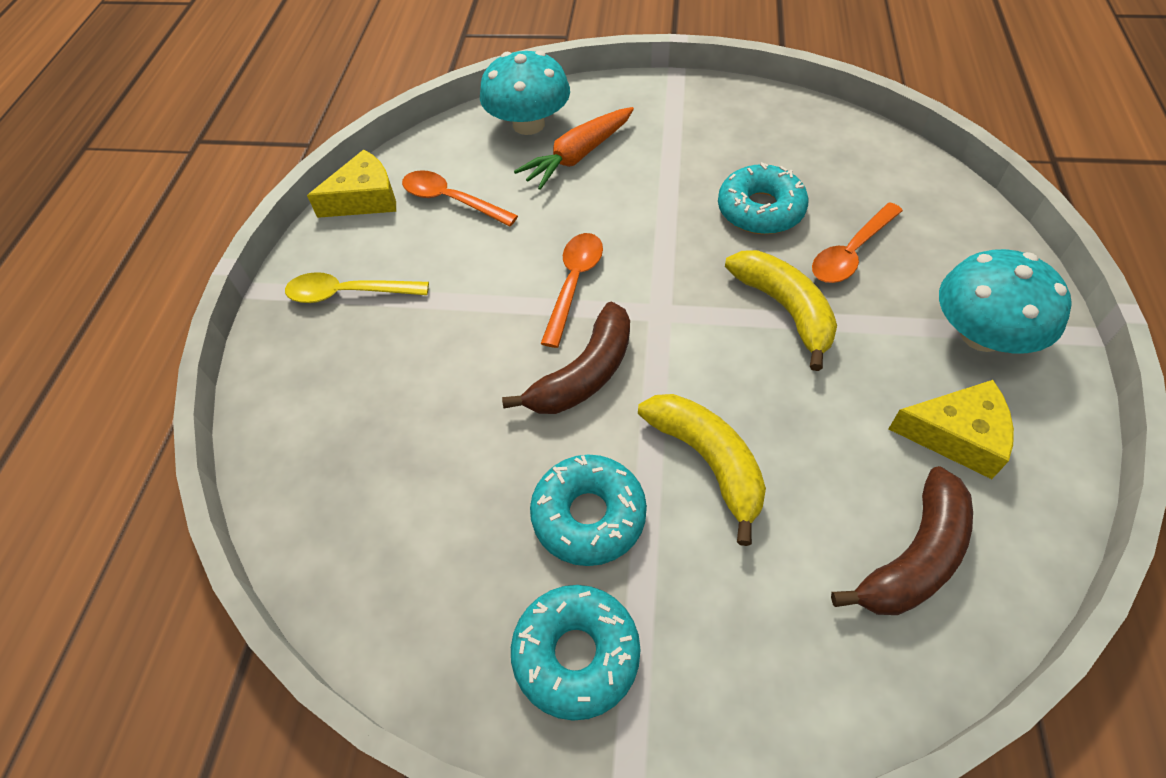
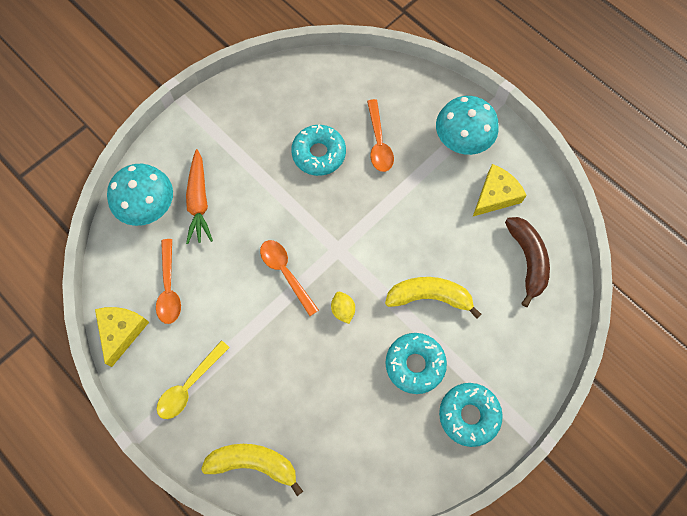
camera: 55 degrees left, 15 degrees up
(451, 200) = (169, 288): orange spoon -> orange spoon turned 75 degrees counterclockwise
(585, 374) = (343, 310): brown banana -> yellow lemon
(785, 309) = (383, 198): yellow banana -> yellow banana (254, 463)

